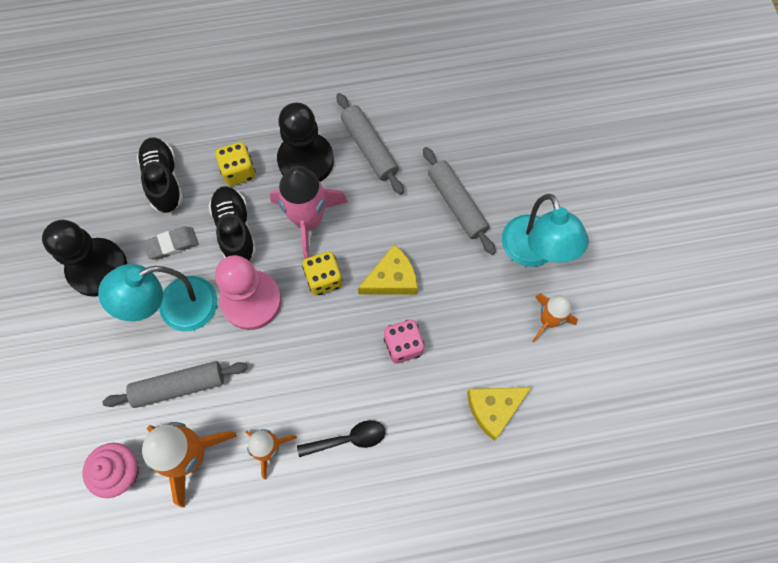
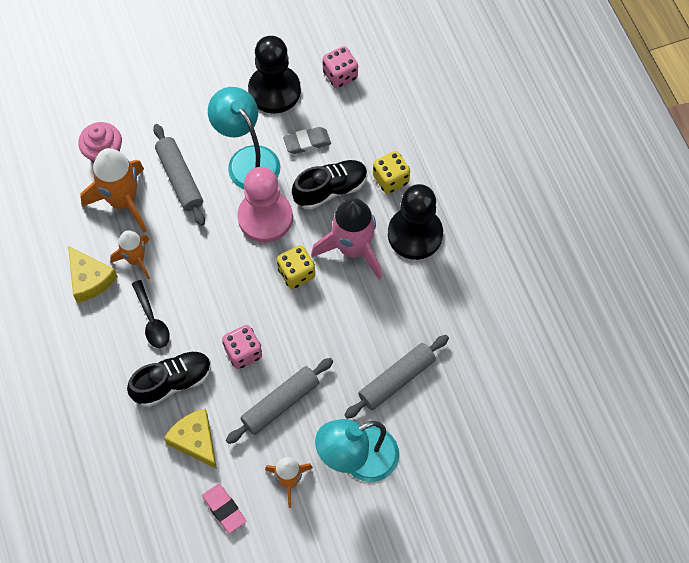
camera: 80 degrees right, 5 degrees down
(100, 198) = (340, 75): none -> pink dice
(164, 180) = (368, 120): black shoe -> black shoe (172, 382)
(172, 244) = (307, 142): grey eraser -> grey eraser turned 75 degrees counterclockwise
(369, 148) = (441, 288): grey rolling pin -> grey rolling pin (280, 403)
(392, 278) = (307, 332): yellow cheese -> yellow cheese (90, 279)
(571, 388) = (224, 509): none -> pink eraser

